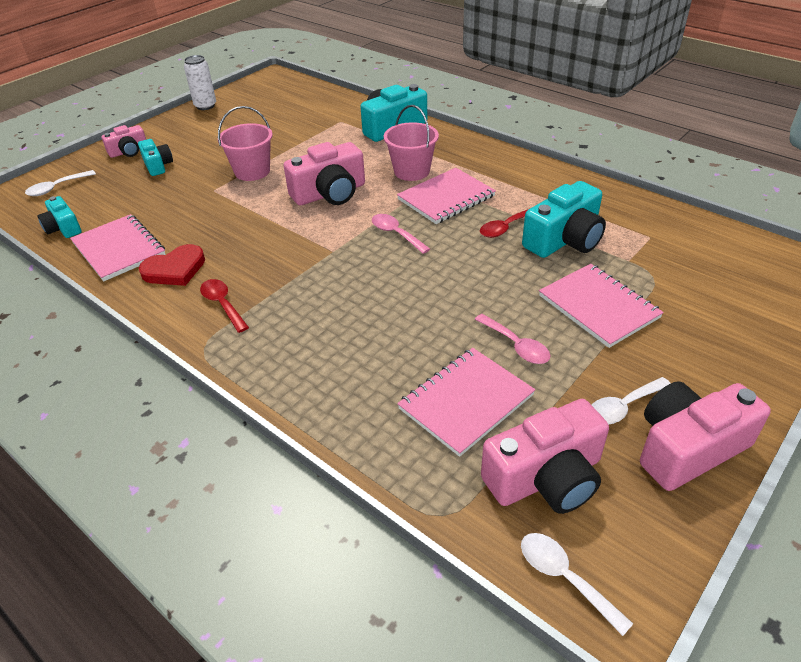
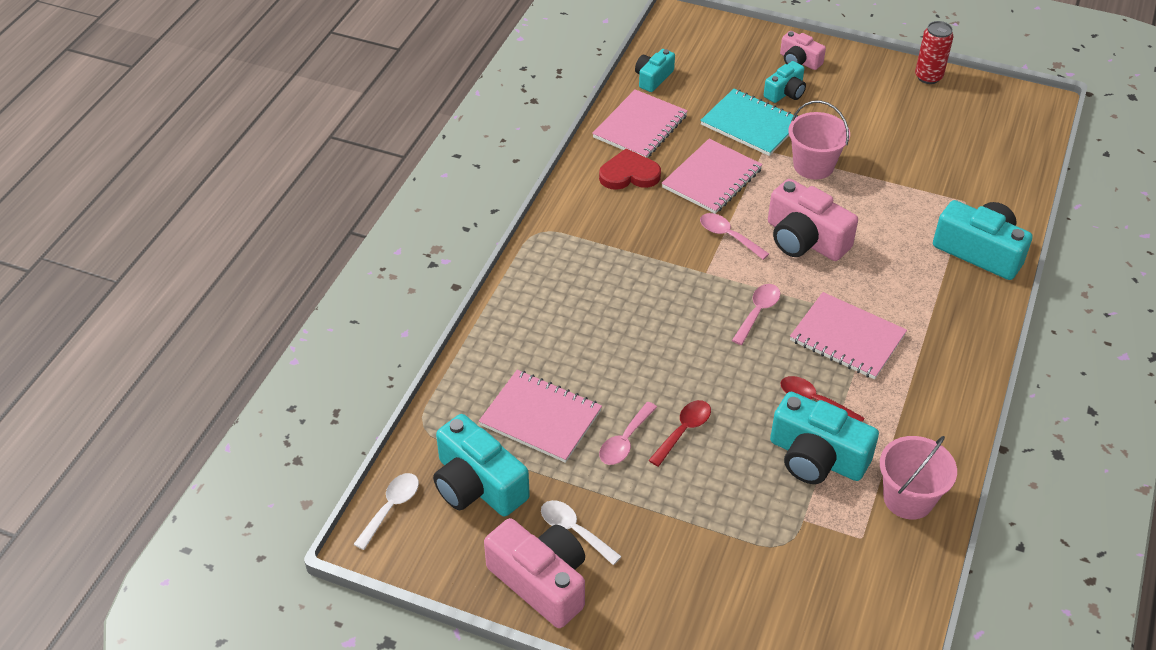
camera: 70 degrees right, 5 degrees up
(57, 188) = (710, 43): white spoon -> none
(175, 269) = (629, 174): red heart -> red heart turned 135 degrees clockwise
(177, 189) = (751, 124): none -> turquoise notebook
(205, 106) = (928, 77): white can -> red can
(223, 304) = (596, 223): red spoon -> red spoon (683, 431)
(298, 230) = (728, 236): none -> pink spoon
(411, 171) = (887, 295): pink bucket -> pink bucket (908, 498)
(546, 477) = (477, 485): pink camera -> turquoise camera
(598, 306) = (710, 499): pink notebook -> pink notebook (712, 178)

